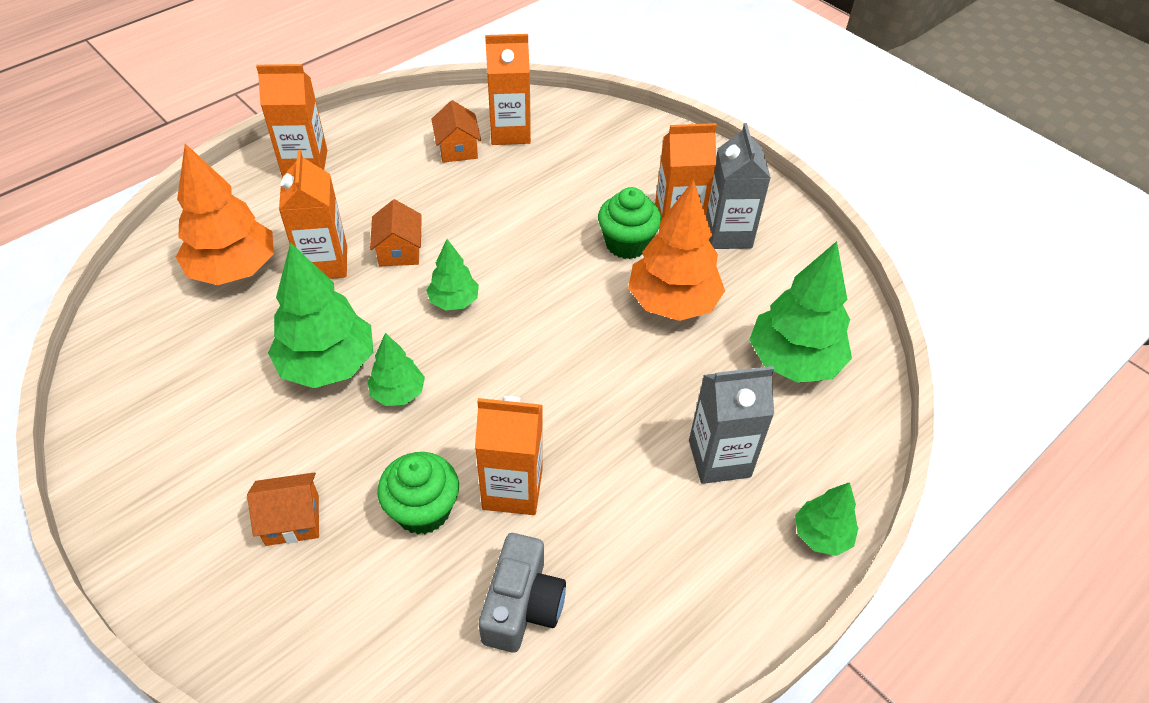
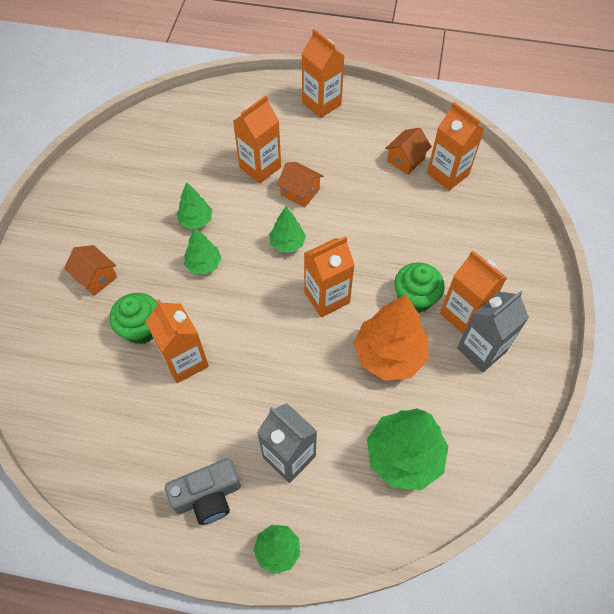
camera: 55 degrees right, 10 degrees up
(233, 270) = (221, 135): orange tree -> none
(328, 365) = (196, 221): green tree -> green tree, size x0.54
(399, 250) = (300, 192): orange house -> orange house turned 75 degrees clockwise
(522, 605) = (119, 414): grey camera -> grey camera (208, 496)
(557, 310) = (327, 297): none -> orange carton

